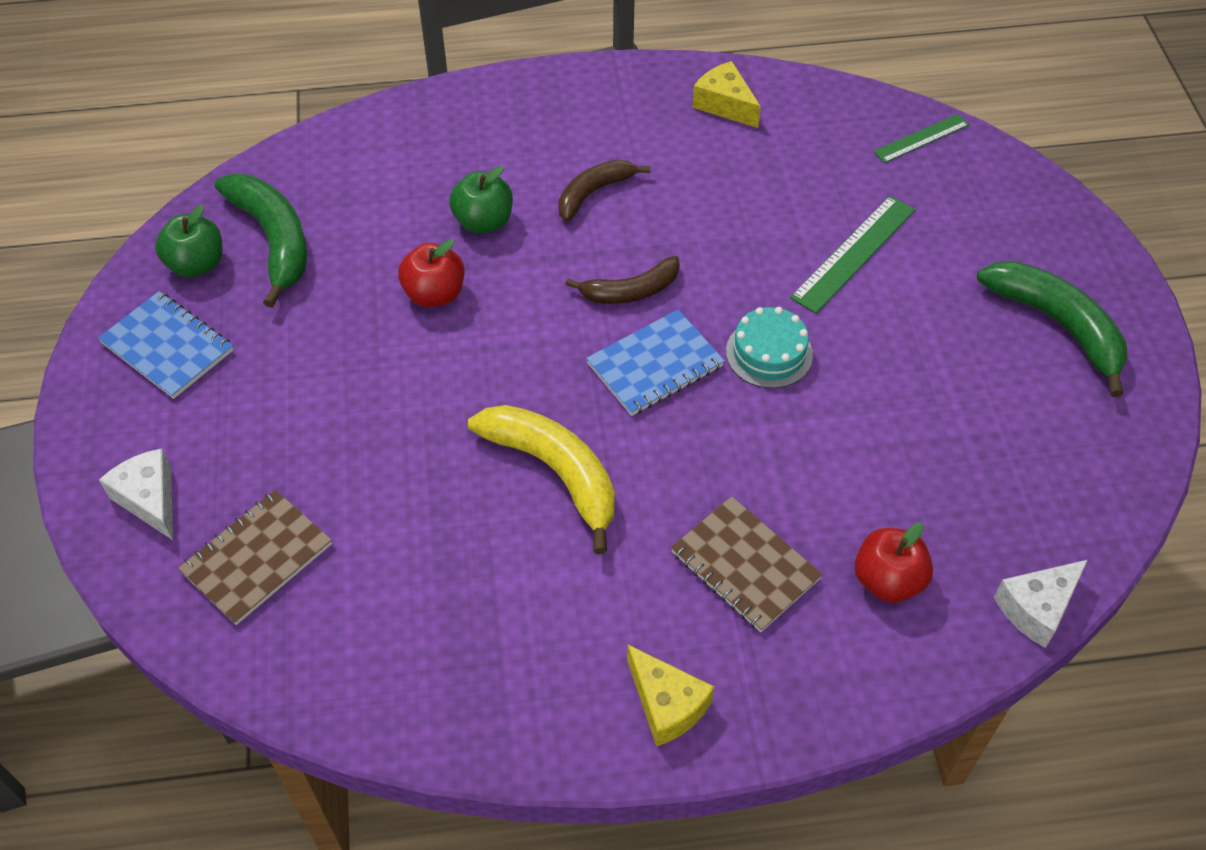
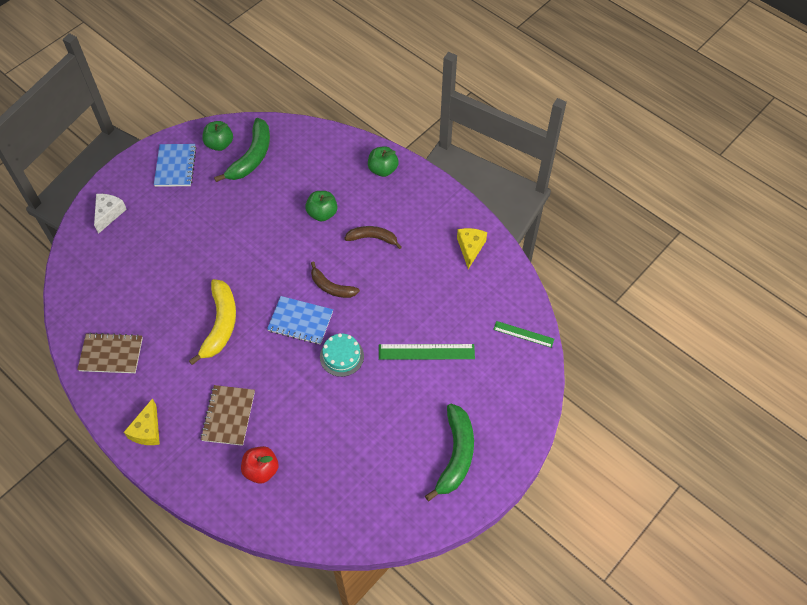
camera: 50 degrees right, 5 degrees up
(257, 558) = (110, 263): brown notebook -> brown notebook (111, 354)
(434, 294) = (271, 225): red apple -> none
(484, 110) = (383, 169): none -> green apple
(1036, 608) = (291, 532): white cheese -> none

